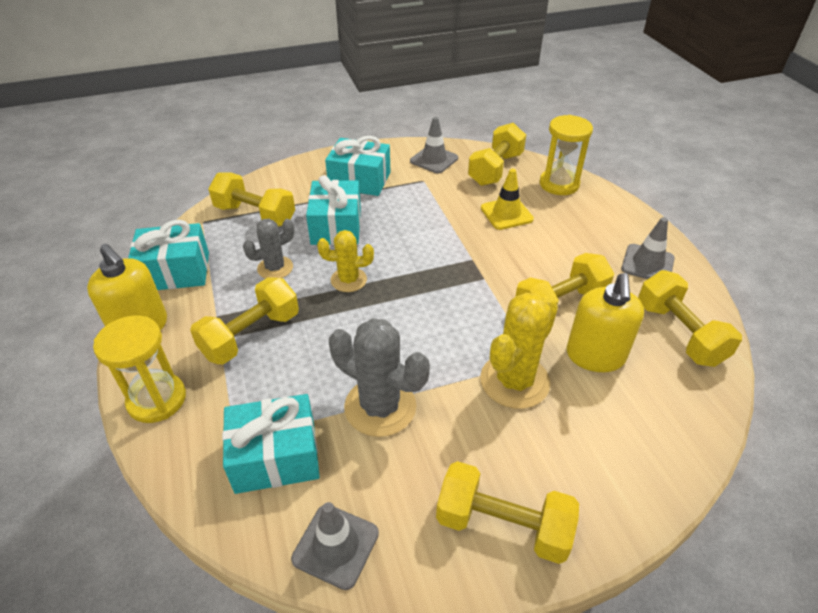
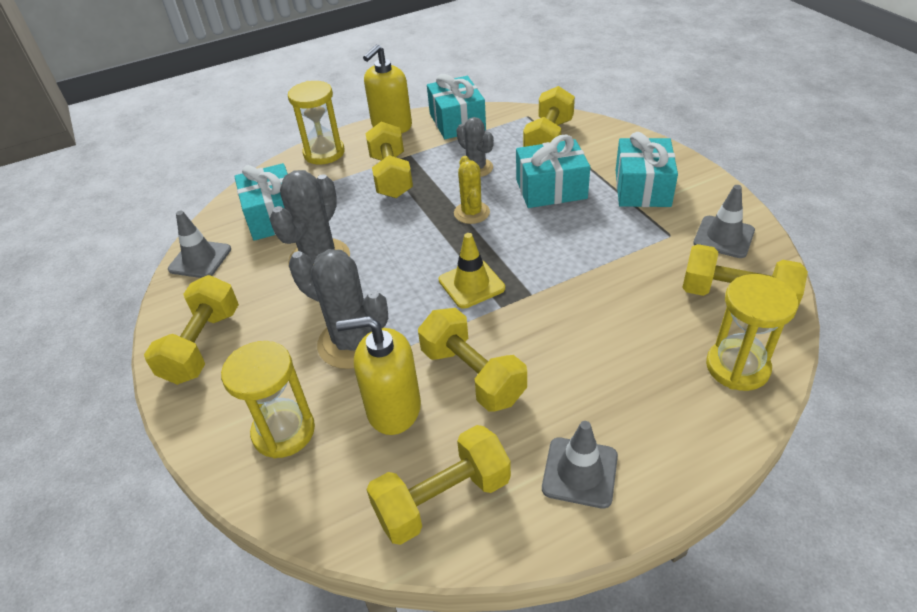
camera: 85 degrees right, 0 degrees up
(251, 335) = (391, 176): yellow dumbbell -> yellow dumbbell turned 45 degrees clockwise
(506, 214) = (634, 315): yellow traffic cone -> yellow traffic cone (471, 284)
(514, 381) = (352, 342): yellow cactus -> grey cactus
(624, 437) = (284, 431): none -> yellow hourglass

